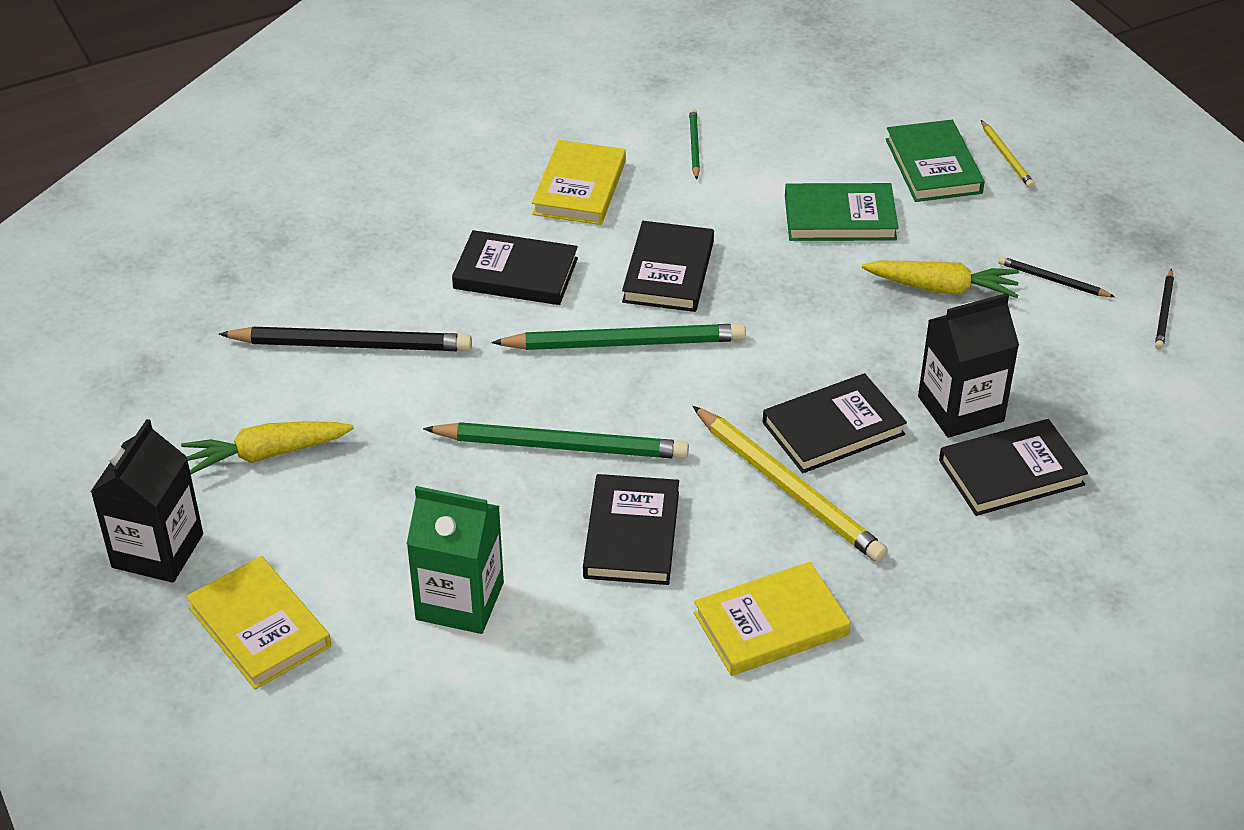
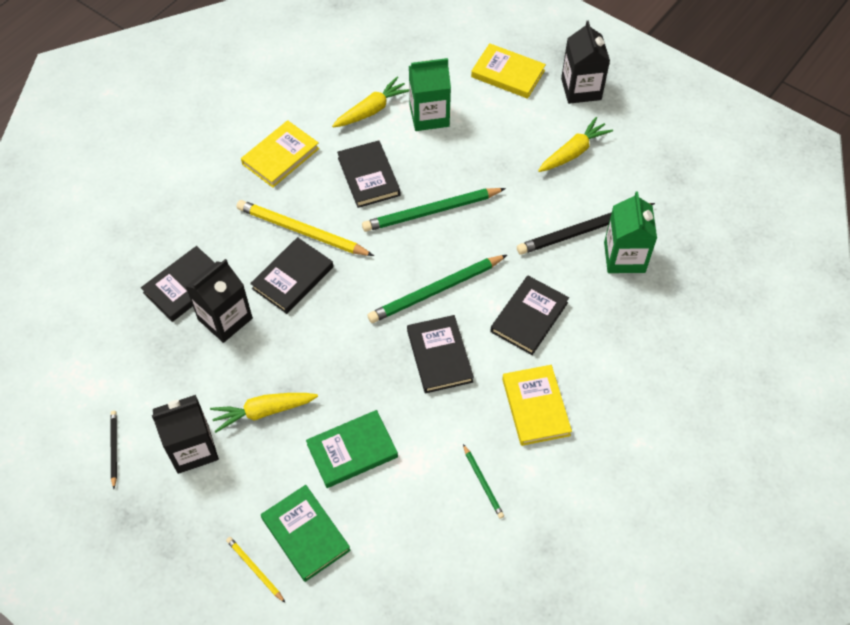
camera: 155 degrees right, 15 degrees up
(324, 295) = (624, 257): none -> green carton
(515, 274) = (529, 317): black book -> black book turned 45 degrees counterclockwise
(557, 650) = (371, 110): none -> yellow carrot
(1053, 280) = (193, 448): black pencil -> black carton

